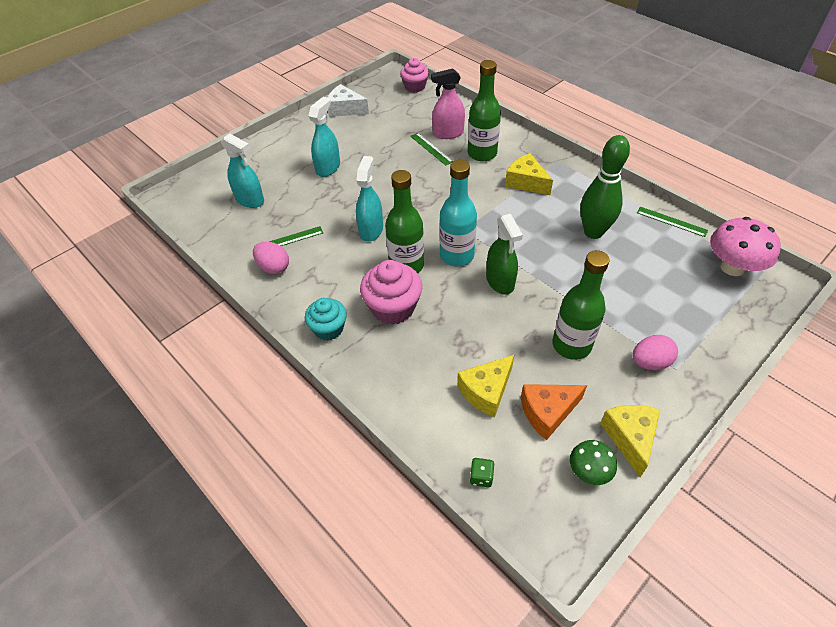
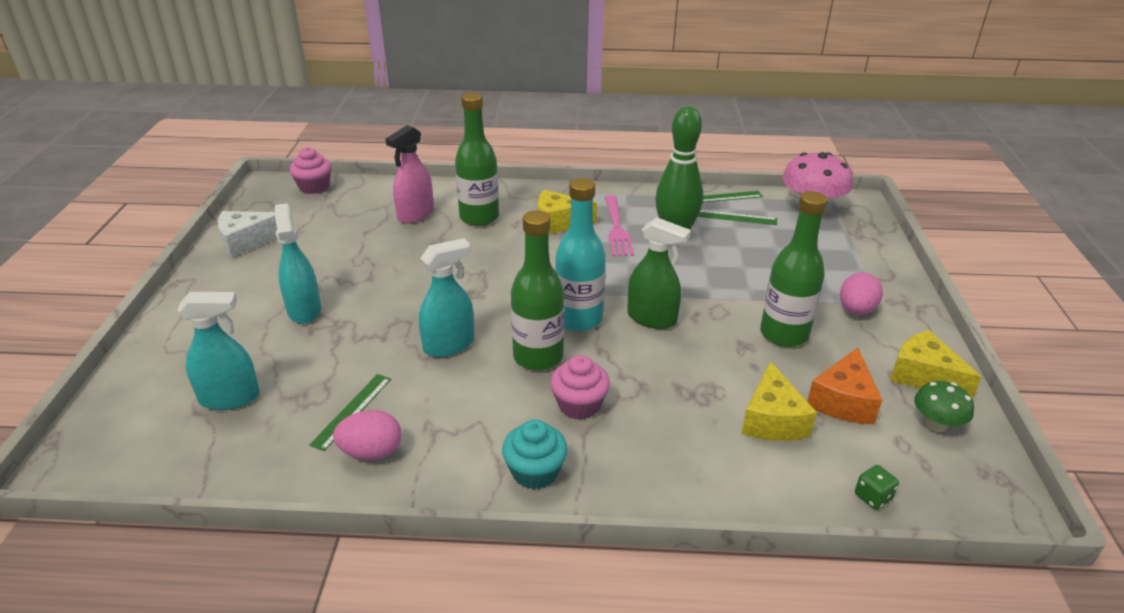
camera: 45 degrees left, 15 degrees down
(371, 230) = (449, 345): turquoise spray bottle -> turquoise spray bottle turned 90 degrees clockwise
(393, 308) = (579, 405): pink cupcake -> pink cupcake, size x0.67
(431, 149) = (415, 236): green ruler -> green ruler (735, 217)
(559, 206) = (617, 228): none -> pink fork

